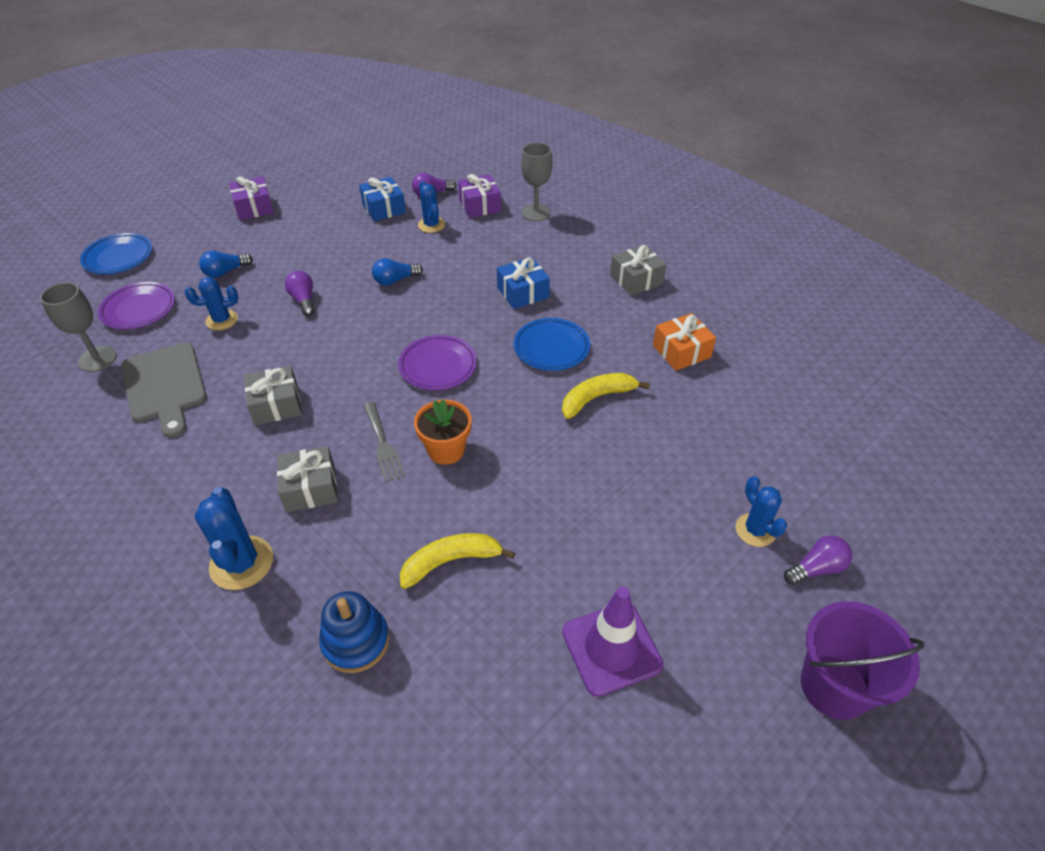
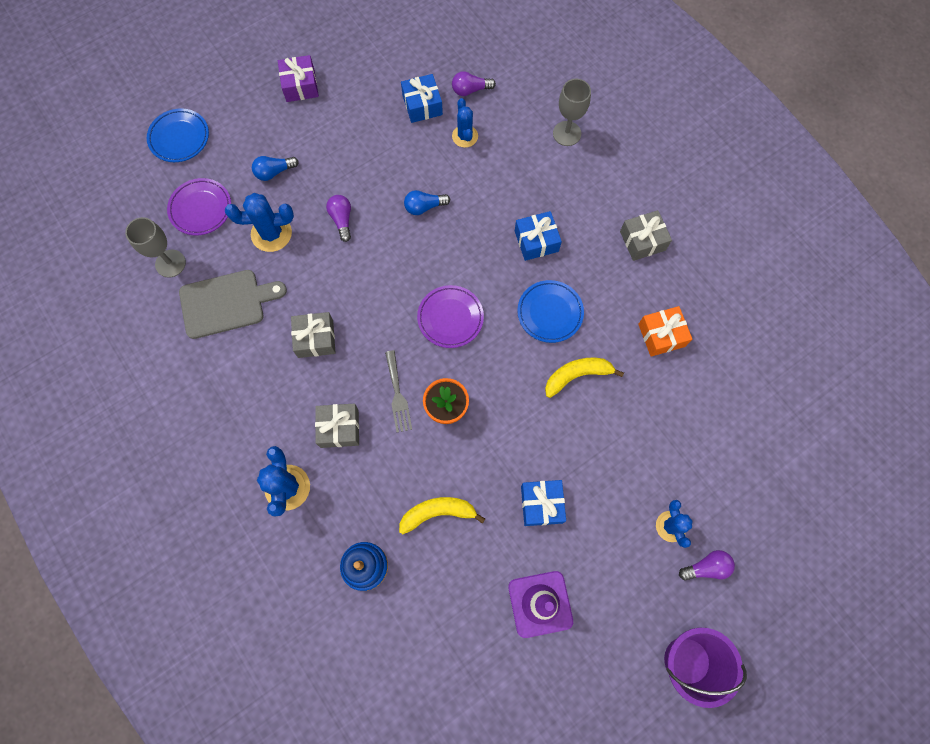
camera: 10 degrees right, 25 degrees up
(165, 386) = (226, 303): grey cutting board -> grey cutting board turned 90 degrees counterclockwise
(222, 320) = (271, 233): blue cactus -> blue cactus, size x1.50
(480, 205) = (514, 114): purple gift -> none
(585, 531) = (541, 504): none -> blue gift

